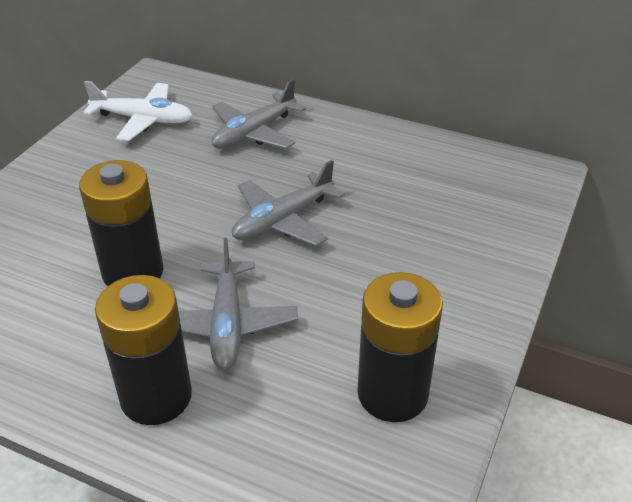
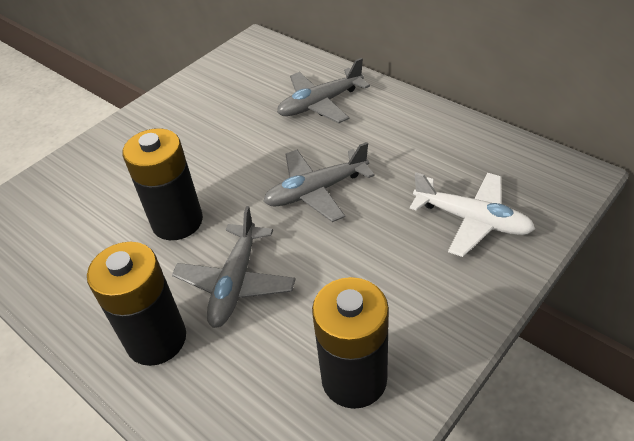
camera: 20 degrees right, 5 degrees up
(143, 120) = (233, 82): white plane -> white plane (472, 220)

